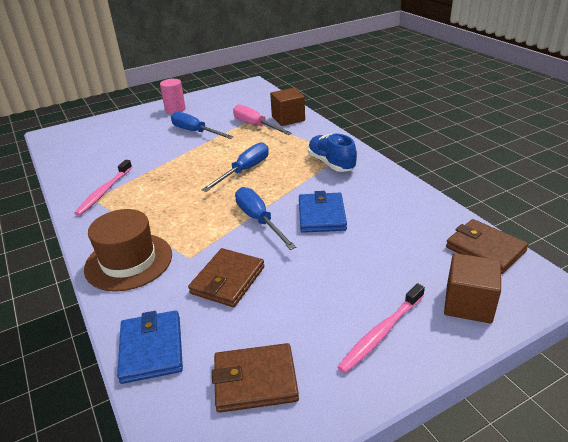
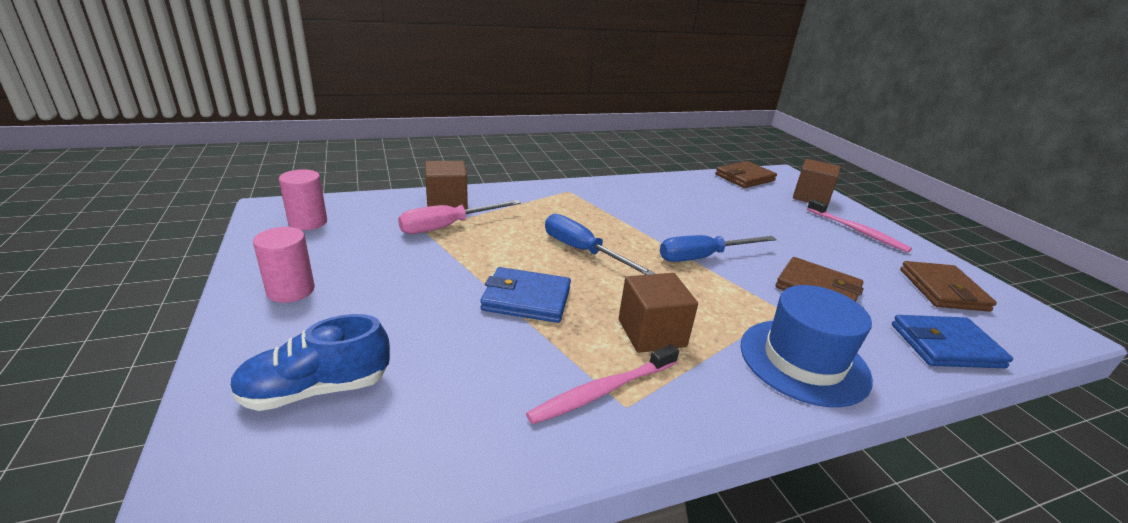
camera: 85 degrees left, 5 degrees down
(104, 192) = (602, 391): pink toothbrush -> pink toothbrush turned 120 degrees clockwise
(129, 261) = (803, 361): brown hat -> blue hat
(153, 202) = (651, 333): none -> brown cube
(195, 132) = (423, 277): blue screwdriver -> none
(240, 94) = (308, 222): none -> pink cylinder
(321, 215) = (695, 224): blue wallet -> blue wallet (526, 299)
(331, 163) = (589, 201): blue shoe -> blue shoe (316, 389)

